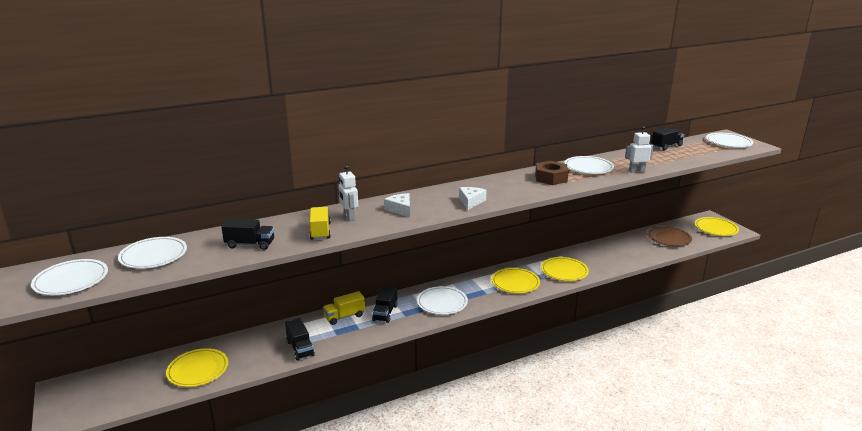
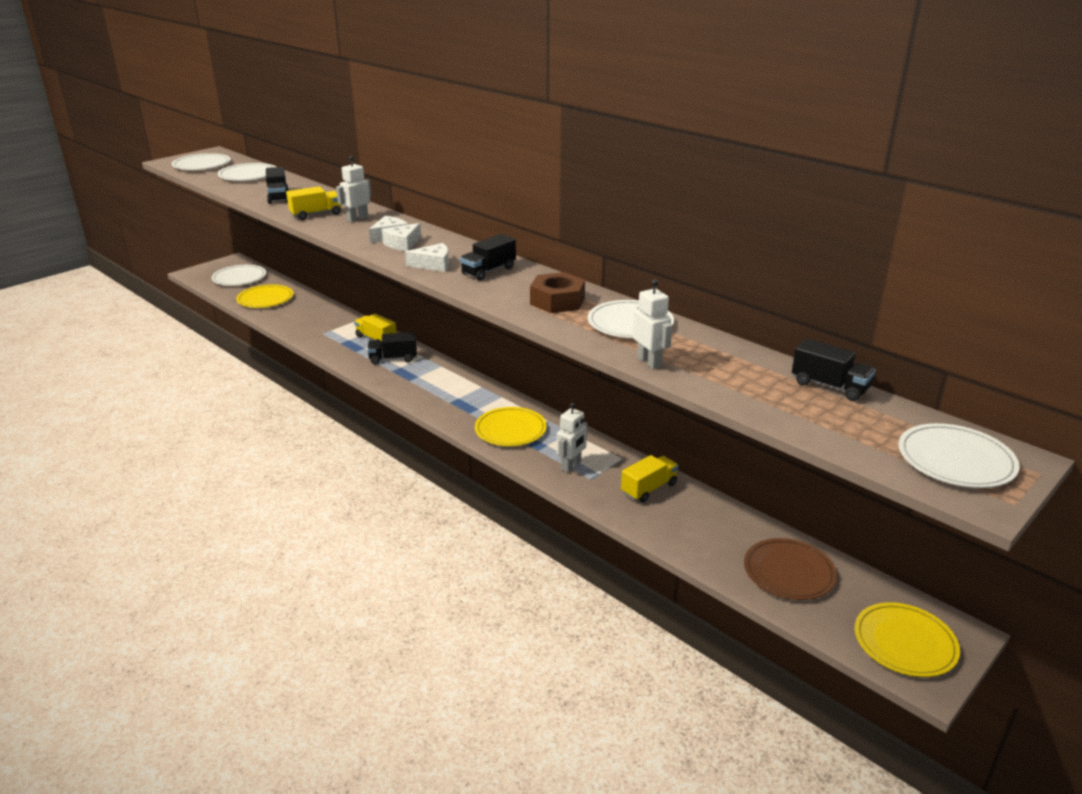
camera: 70 degrees right, 5 degrees up
(300, 348) = (310, 331): black truck -> black truck (488, 271)
(421, 207) = (402, 244): none -> white cheese
(442, 303) = (431, 387): white plate -> white plate (239, 278)
(564, 271) = (571, 466): yellow plate -> white robot
(594, 254) = (649, 489): none -> yellow truck

